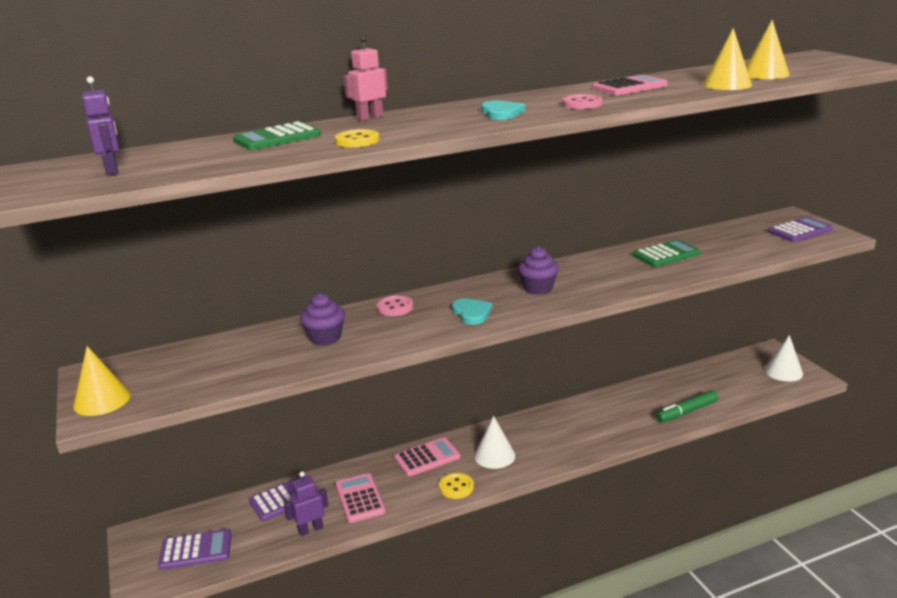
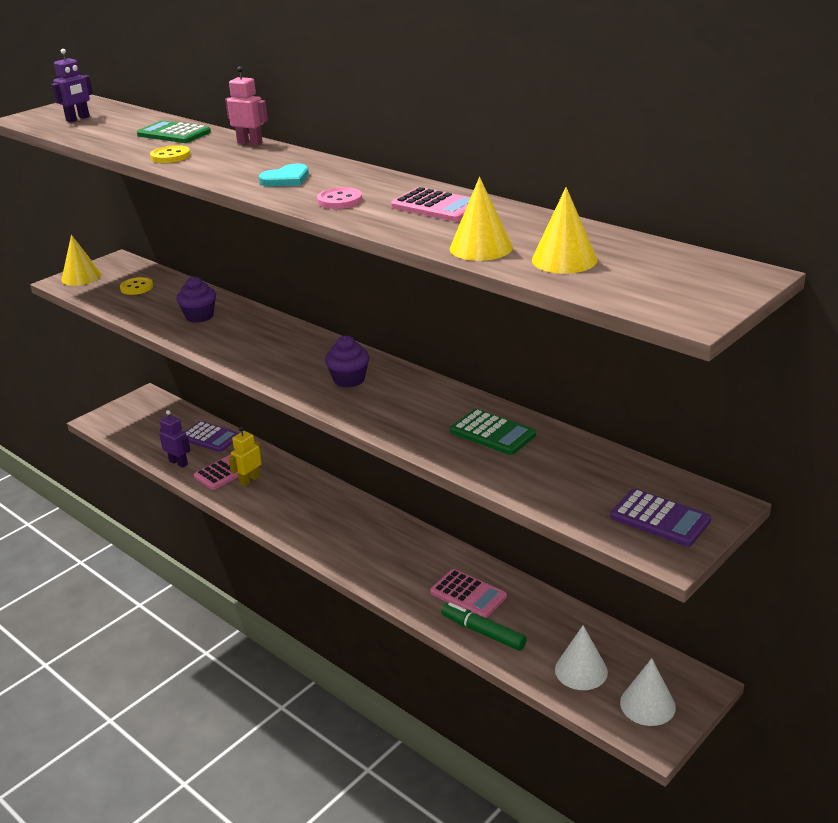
camera: 65 degrees right, 5 degrees up
(196, 550) = (138, 425): purple calculator -> none
(390, 486) = (249, 480): none -> yellow robot
(395, 307) = (269, 326): pink button -> none
(427, 457) = (299, 485): pink calculator -> pink calculator (468, 594)
(456, 487) = (264, 514): yellow button -> yellow button (136, 287)
(472, 313) = (275, 362): turquoise heart -> none
(494, 455) = (323, 521): white cone -> white cone (581, 670)

